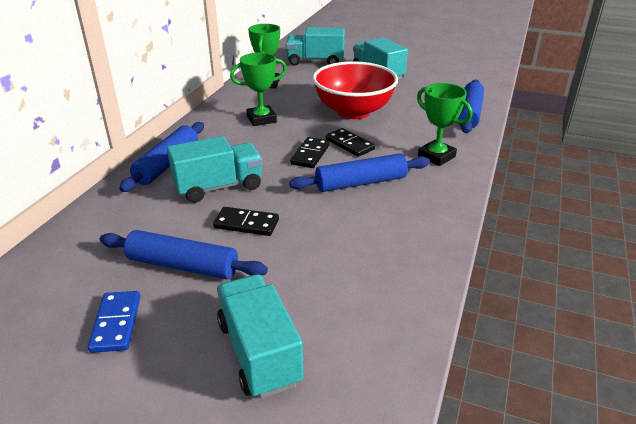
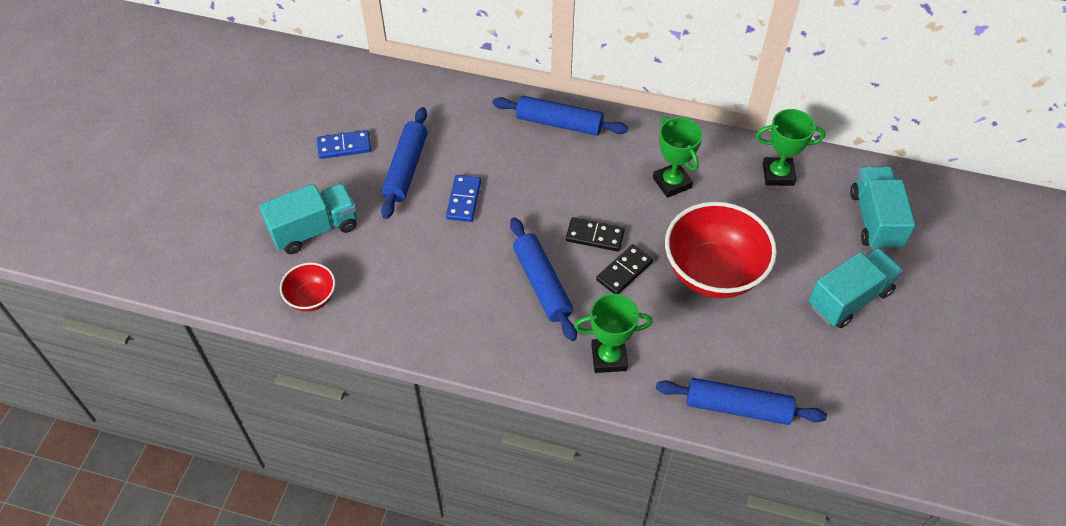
camera: 85 degrees right, 20 degrees up
(219, 187) = (521, 170): turquoise truck -> none
(246, 224) = (464, 200): black domino -> blue domino
(376, 352) = (311, 298): none -> red bowl
(436, 156) = (609, 358): green trophy -> green trophy turned 45 degrees clockwise

